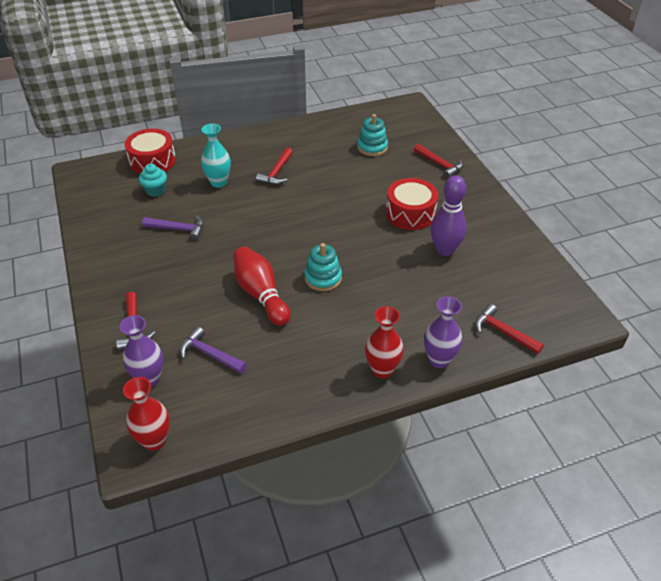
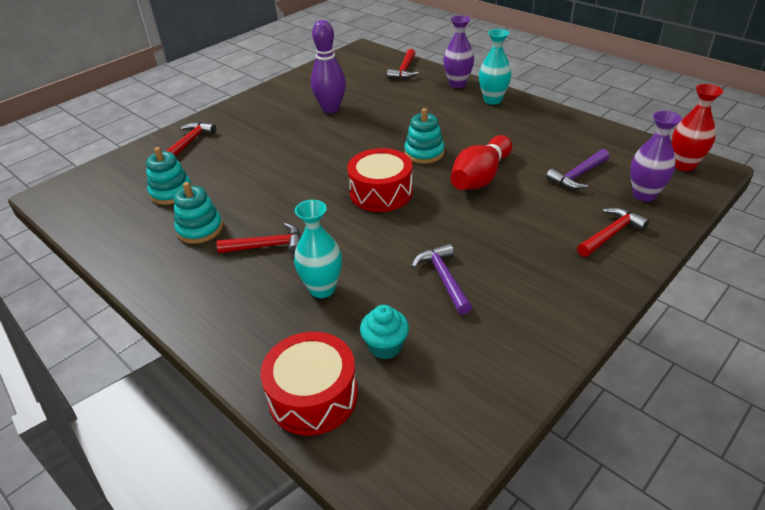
camera: 115 degrees left, 5 degrees down
(210, 354) = (578, 175): purple hammer -> purple hammer turned 45 degrees clockwise
(318, 151) = (200, 229): none -> turquoise stacking toy
(382, 370) = (492, 100): red vase -> turquoise vase
(410, 213) = (289, 137): red drum -> red drum (381, 192)

